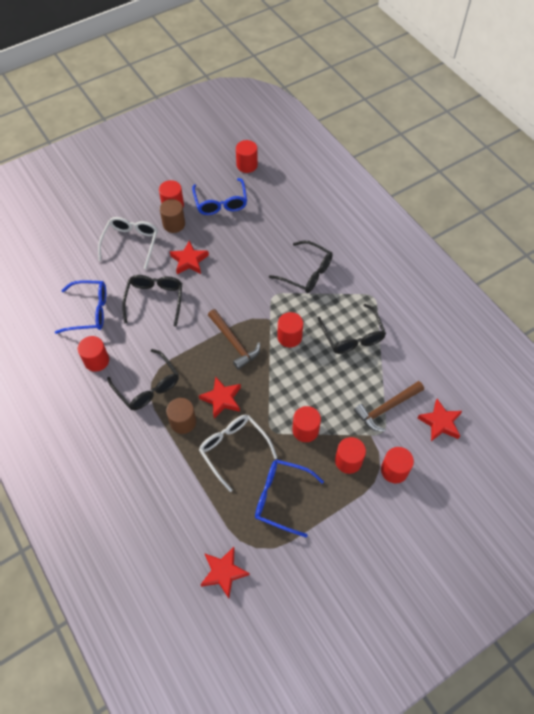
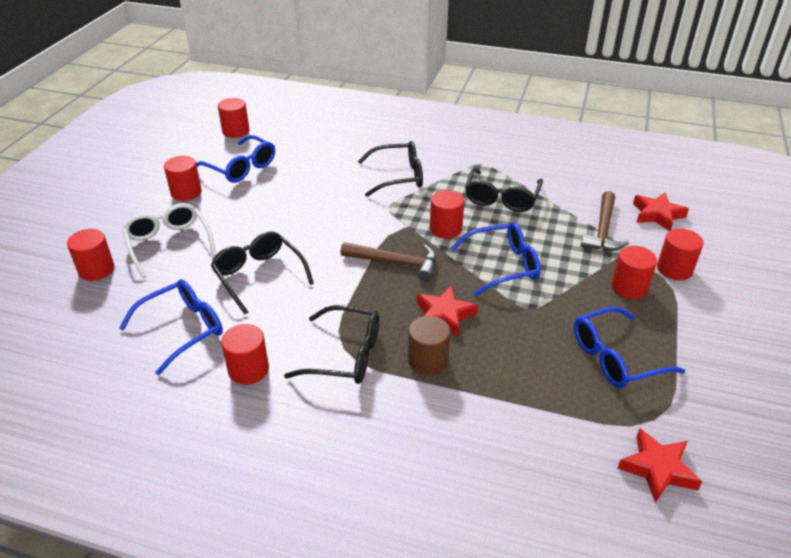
camera: 40 degrees left, 20 degrees down
(174, 224) = (205, 206): brown cylinder -> none
(189, 261) = (260, 225): red star -> none
(234, 450) = (514, 349): white glasses -> none
(291, 389) = (502, 266): none -> blue glasses
(305, 430) = (559, 289): red cylinder -> red cylinder (96, 269)
(352, 336) = (501, 198): black glasses -> black glasses turned 75 degrees clockwise

